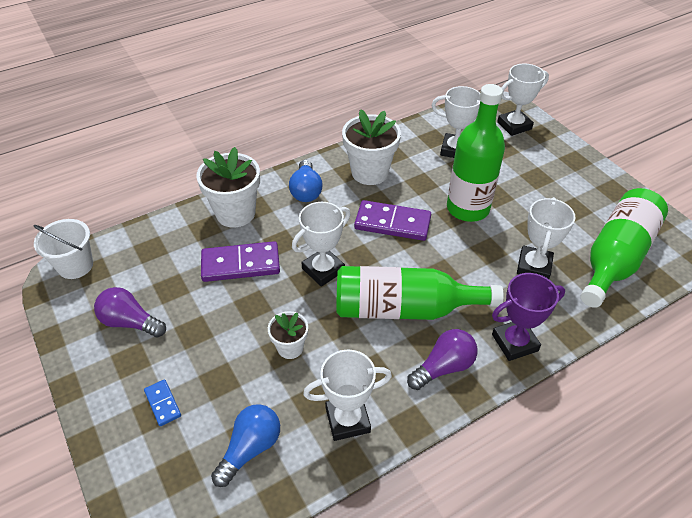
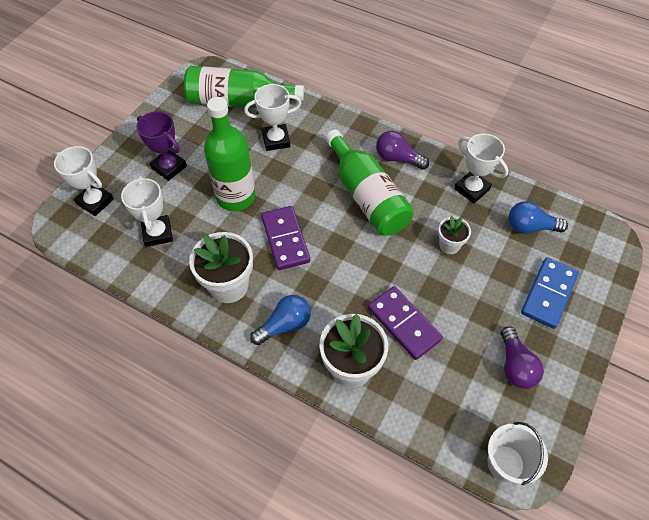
camera: 120 degrees left, 10 degrees up
(163, 403) = (548, 294): blue domino -> blue domino, size x1.98
(323, 270) = (367, 262): white trophy -> none
(514, 342) = (352, 131): purple trophy -> purple trophy (169, 167)

